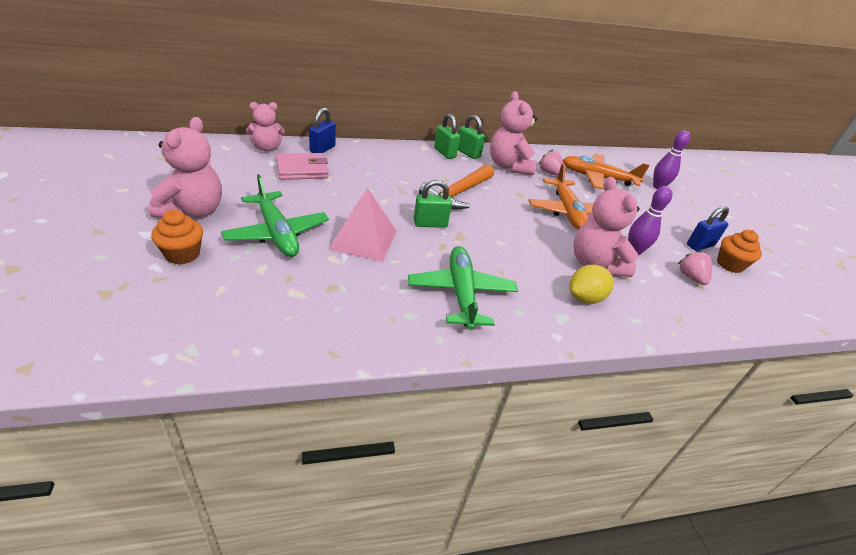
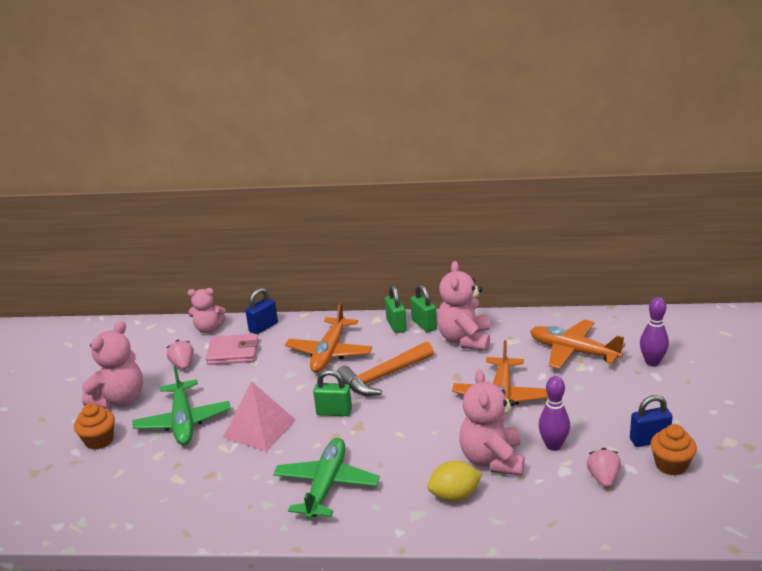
camera: 25 degrees right, 10 degrees down
(397, 173) = (329, 353): none -> orange plane
(549, 173) = (512, 347): pink strawberry -> pink strawberry (183, 365)

